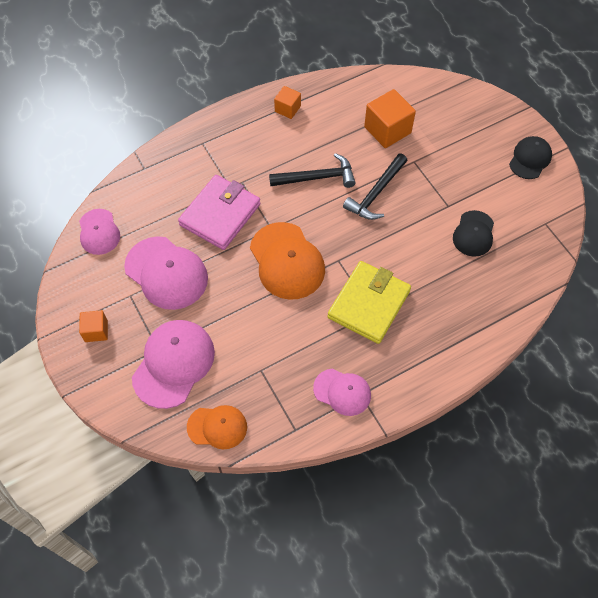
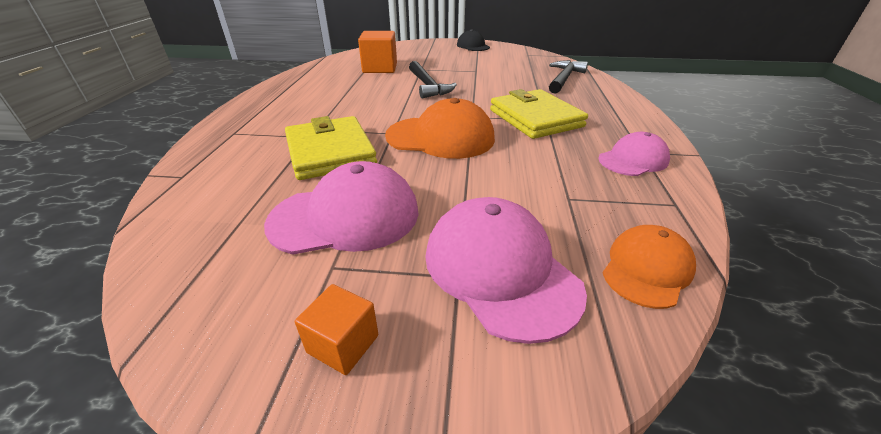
camera: 55 degrees left, 25 degrees down
(99, 232) = (184, 253): pink cap -> none
(220, 214) = (330, 152): pink wallet -> yellow wallet
(287, 109) = (288, 89): orange cube -> none
(317, 178) = (375, 99): black hammer -> black hammer (564, 79)
(473, 234) = (510, 71): black cap -> none

